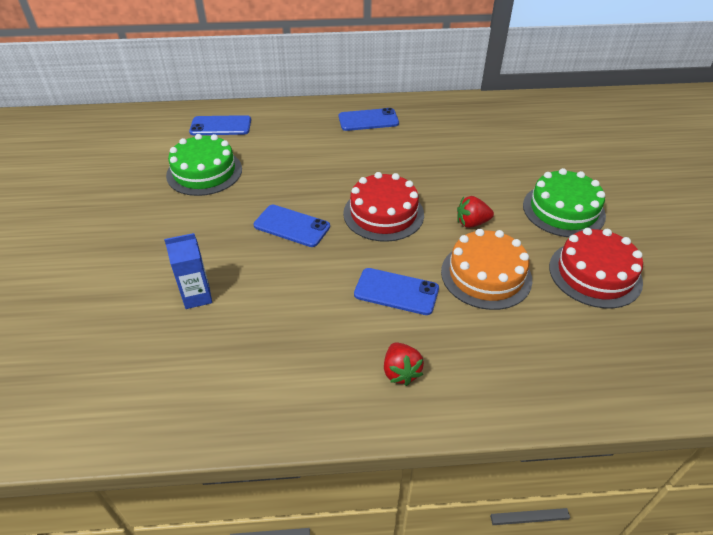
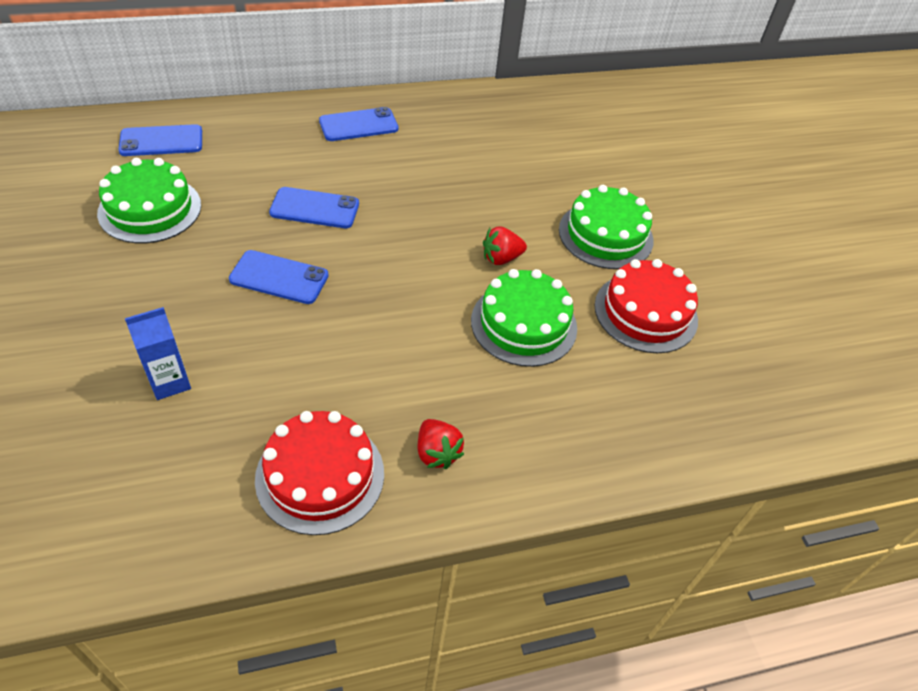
camera: 15 degrees left, 5 degrees up
(383, 214) = (393, 253): red cake -> red cake (320, 475)
(396, 291) = (420, 354): blue phone -> blue phone (314, 208)
(486, 275) = (524, 324): orange cake -> green cake

